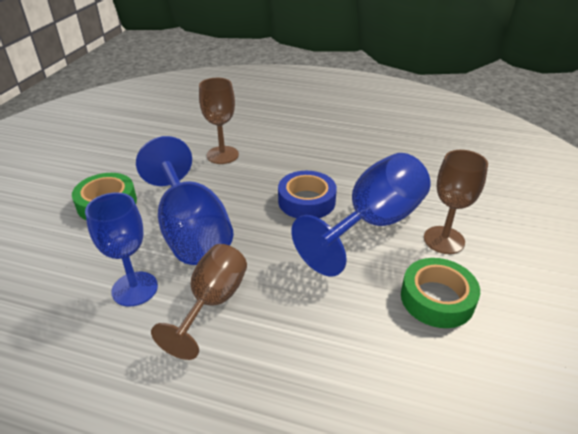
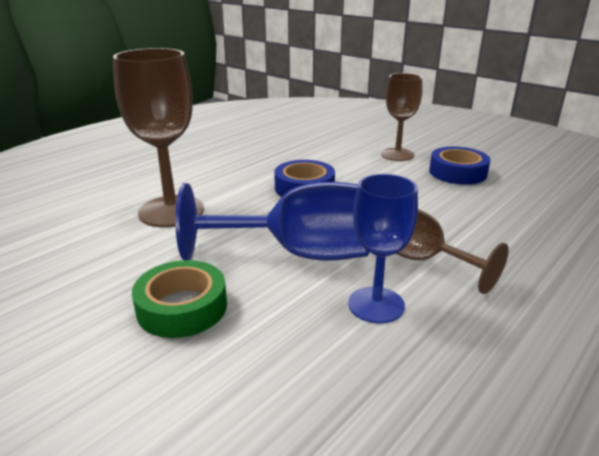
camera: 65 degrees left, 10 degrees down
(222, 155) = (171, 211): brown goblet -> brown goblet, size x1.55
(373, 224) = (360, 171): blue goblet -> none
(437, 299) = (457, 172): green tape -> blue tape

